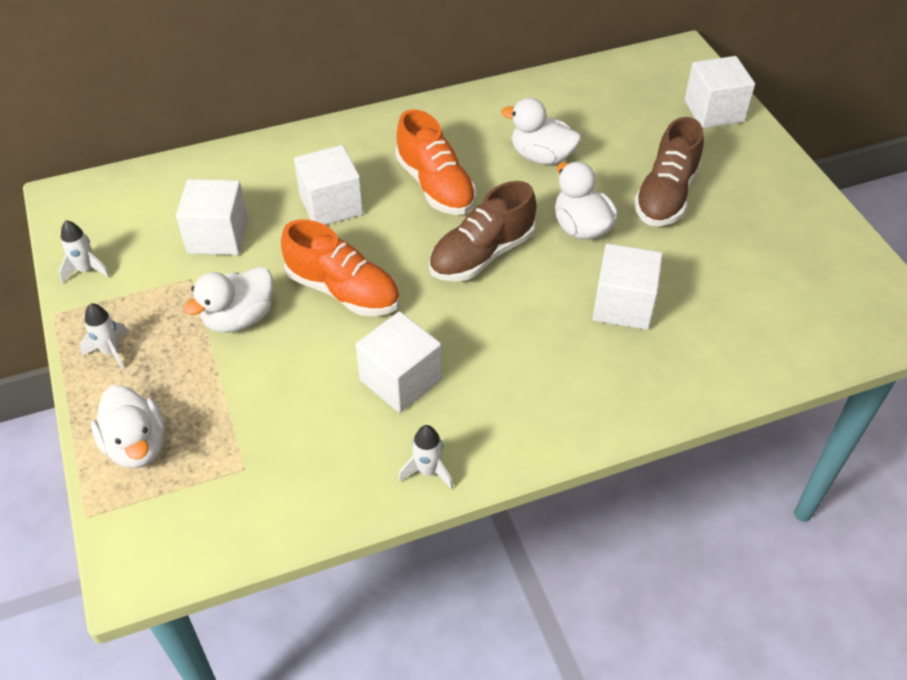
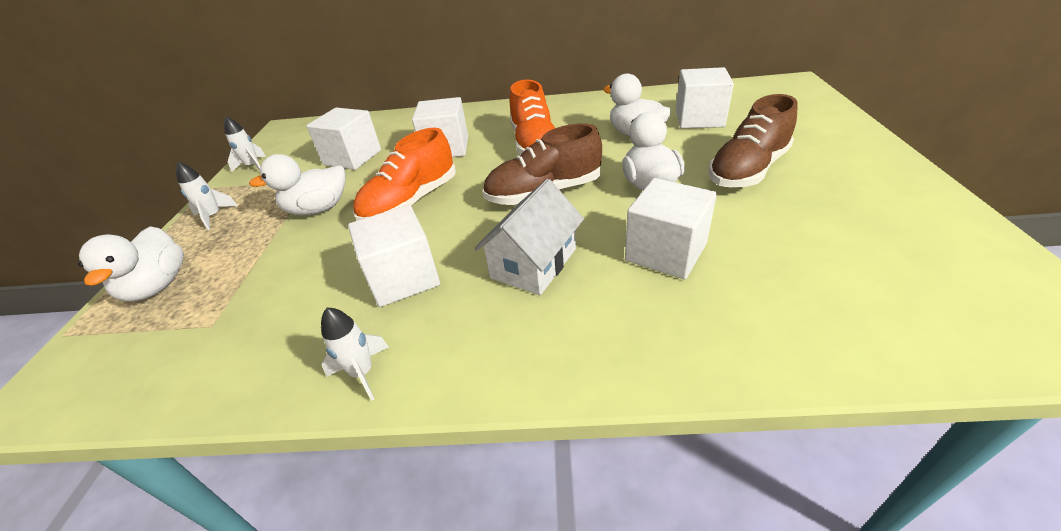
camera: 25 degrees right, 10 degrees down
(343, 291) = (410, 202): orange shoe -> orange shoe turned 75 degrees clockwise
(514, 339) = (533, 263): none -> white house
(714, 111) = (817, 117): white cube -> white cube (699, 119)

